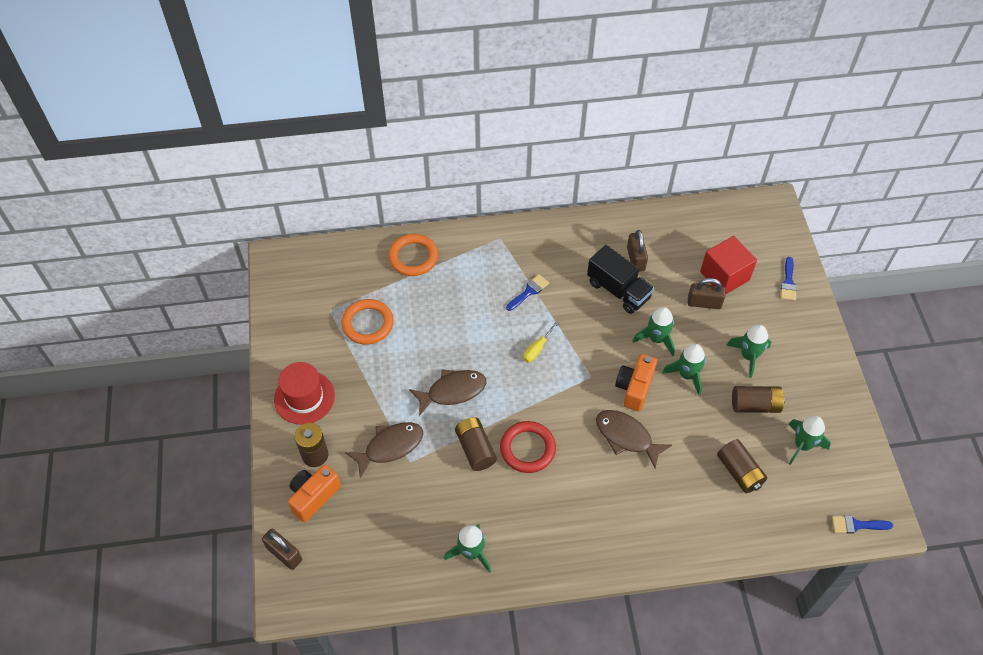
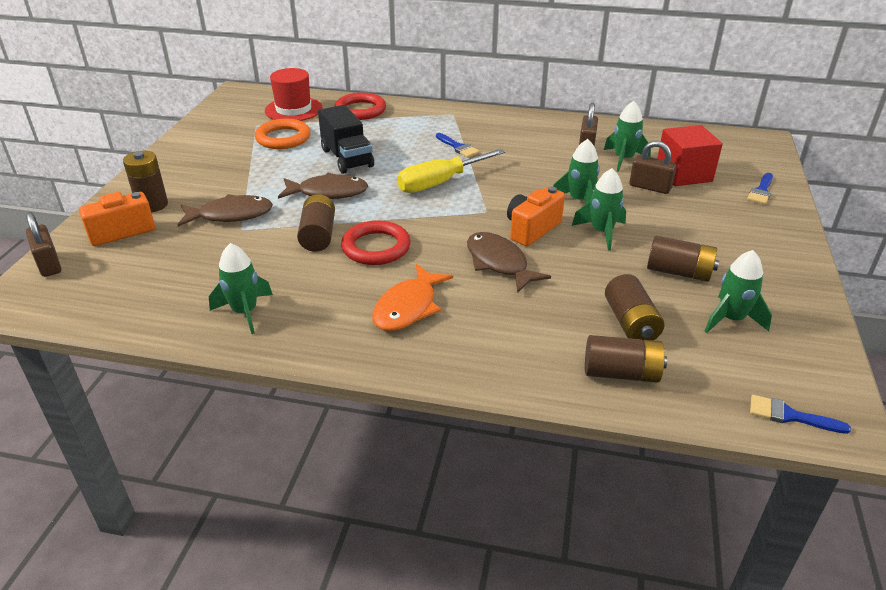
camera: 20 degrees right, 20 degrees down
(304, 397) = (180, 168): red hat -> red hat (293, 109)
(413, 257) = (360, 110): orange ring -> red ring
(529, 291) = (458, 147): blue brush -> blue brush turned 75 degrees clockwise
(537, 349) = (440, 183): yellow screwdriver -> yellow screwdriver, size x1.93
(584, 507) = (408, 307): none -> orange fish
(618, 290) = (555, 162): black truck -> black truck (347, 158)
(748, 356) = (687, 233): green rocket -> green rocket (623, 159)
(748, 523) = (621, 373): none -> brown battery

